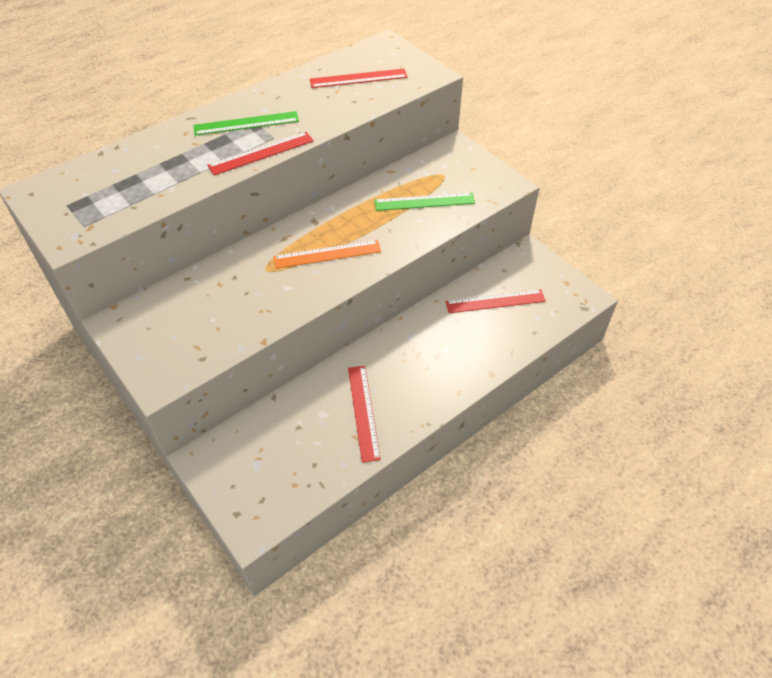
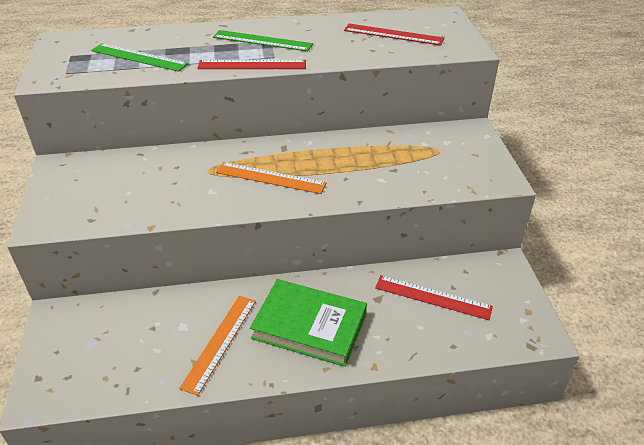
camera: 30 degrees right, 10 degrees down
(363, 412) = (219, 342): red ruler -> orange ruler
(422, 366) = (309, 326): none -> green book
(424, 202) = (400, 166): green ruler -> green ruler (139, 57)

